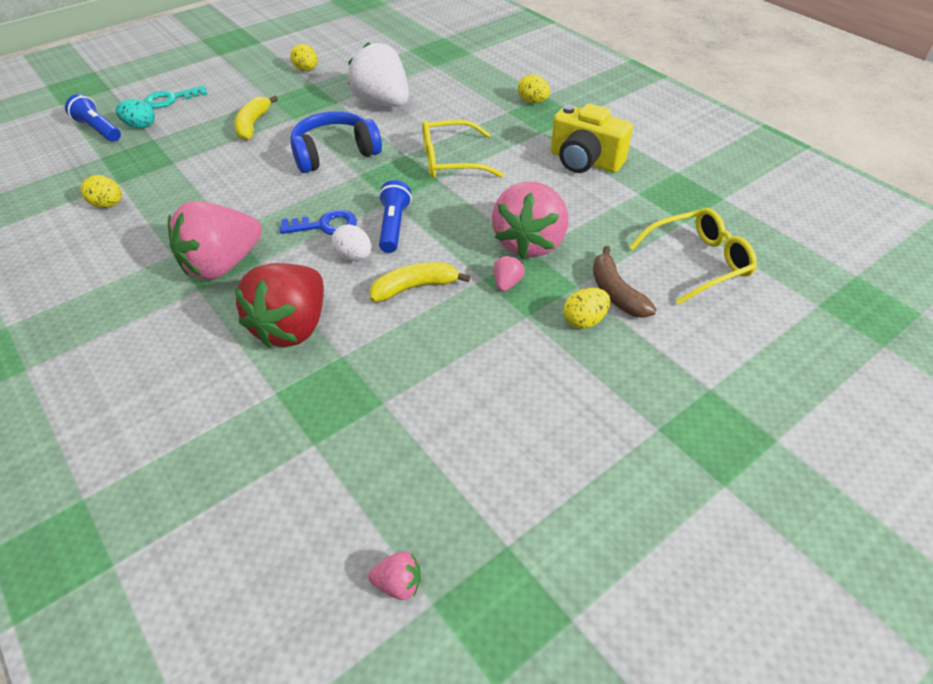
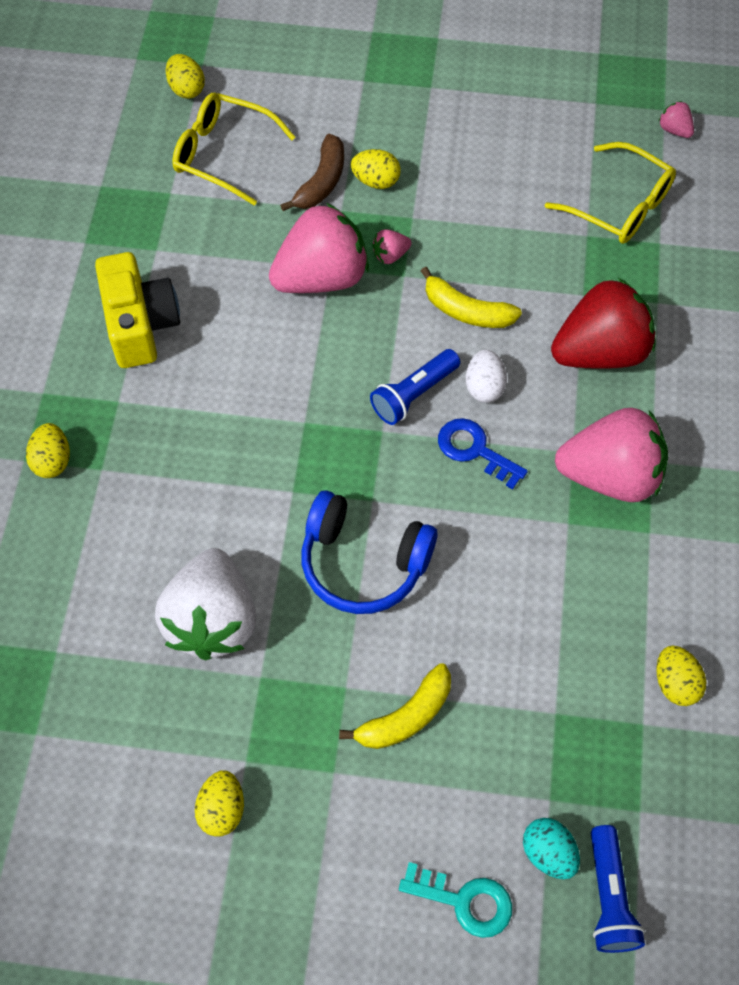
camera: 135 degrees left, 15 degrees up
(451, 160) = (260, 440): yellow glasses -> yellow glasses (620, 205)
(793, 281) = (186, 89): none -> yellow egg

